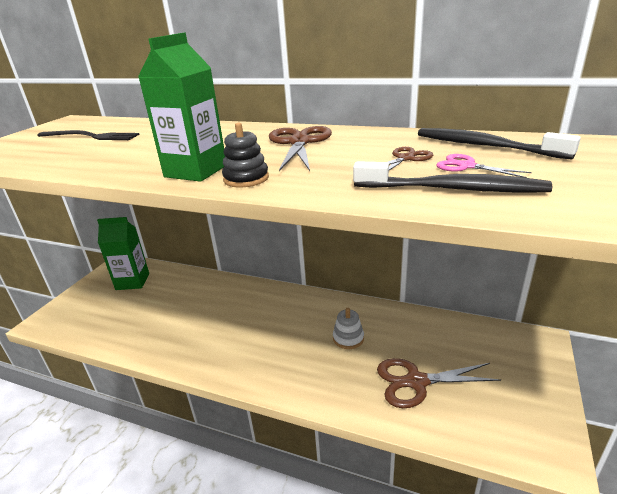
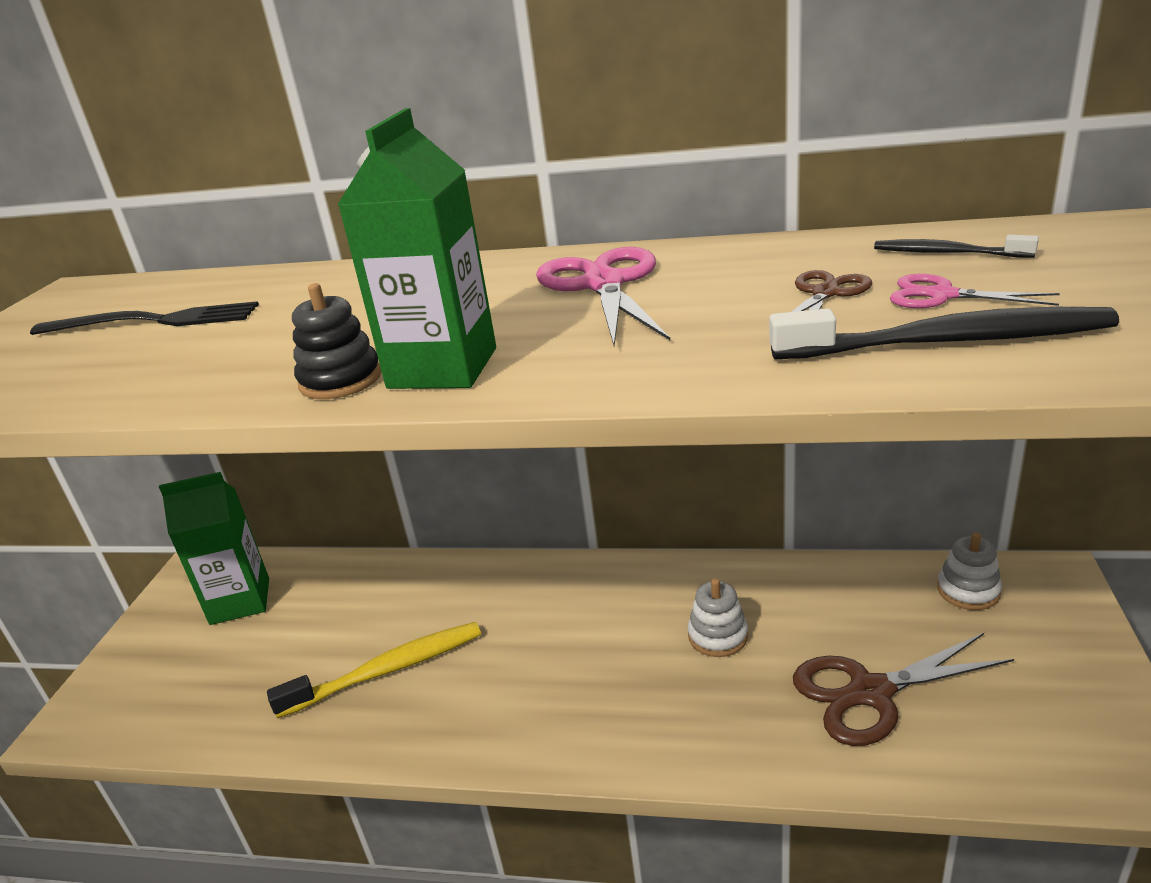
camera: 10 degrees left, 0 degrees up
(183, 325) = (385, 671): none -> yellow toothbrush
(246, 179) = (556, 370): black stacking toy -> black stacking toy (340, 380)
(299, 142) = (603, 284): brown scissors -> pink scissors
(486, 146) = (948, 253): black toothbrush -> black toothbrush, size x0.56
(490, 339) = (968, 591): none -> white stacking toy

